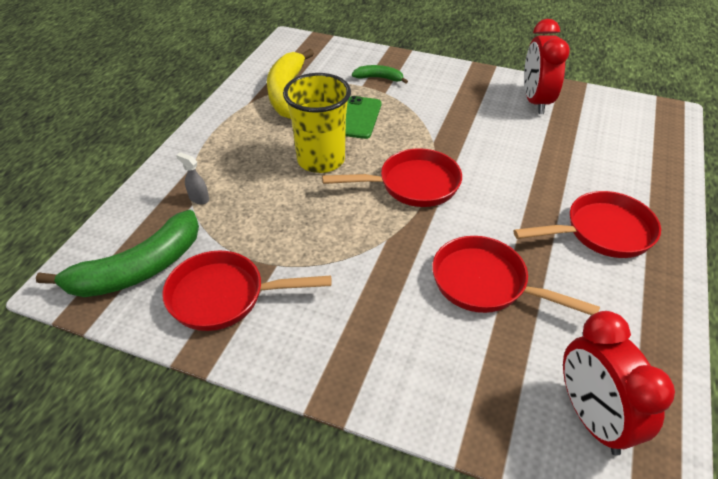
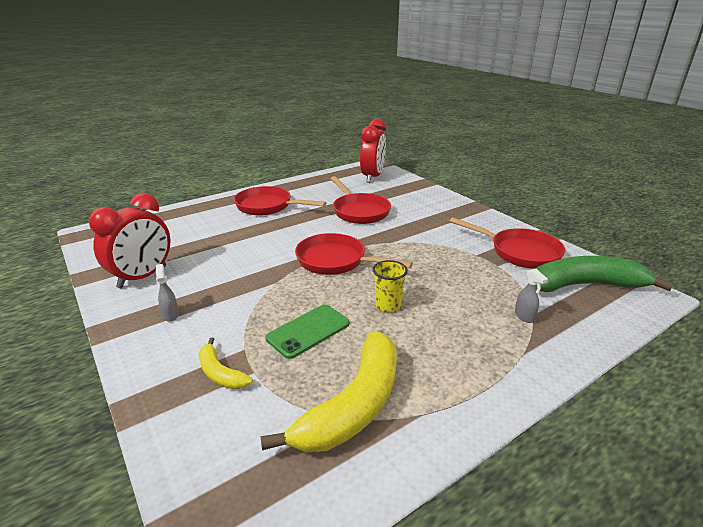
camera: 145 degrees left, 15 degrees down
(321, 160) = (388, 305): yellow cup -> yellow cup, size x0.52
(379, 78) = (220, 373): green banana -> yellow banana
(462, 90) = (170, 315): none -> grey spray bottle

